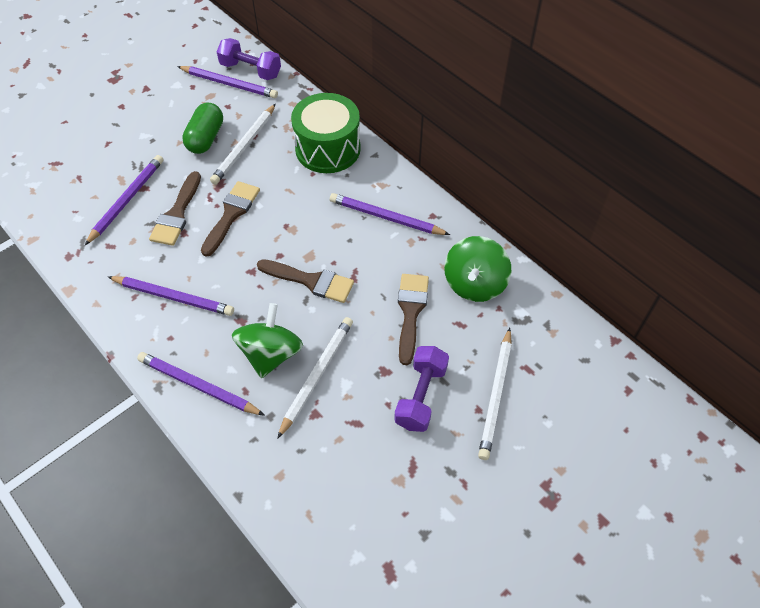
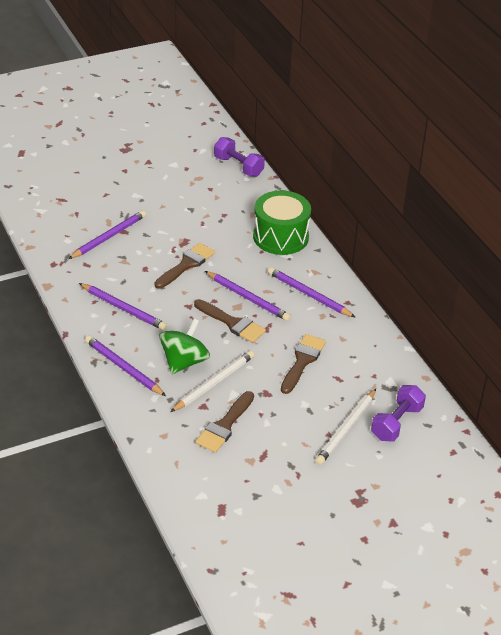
camera: 15 degrees right, 15 degrees down
(177, 214) = (144, 255): brown brush -> brown brush (224, 425)
(206, 138) = (184, 208): green capsule -> none
(229, 84) = (217, 173): purple pencil -> purple pencil (248, 298)
(244, 146) = (213, 220): white pencil -> none
(421, 396) = (288, 415): purple dumbbell -> purple dumbbell (396, 423)
(474, 284) = (361, 355): green spinning top -> none

